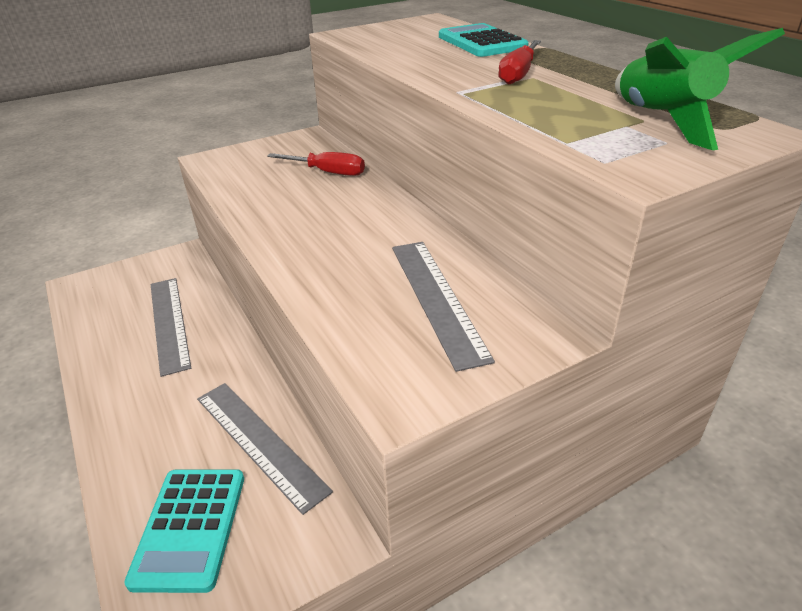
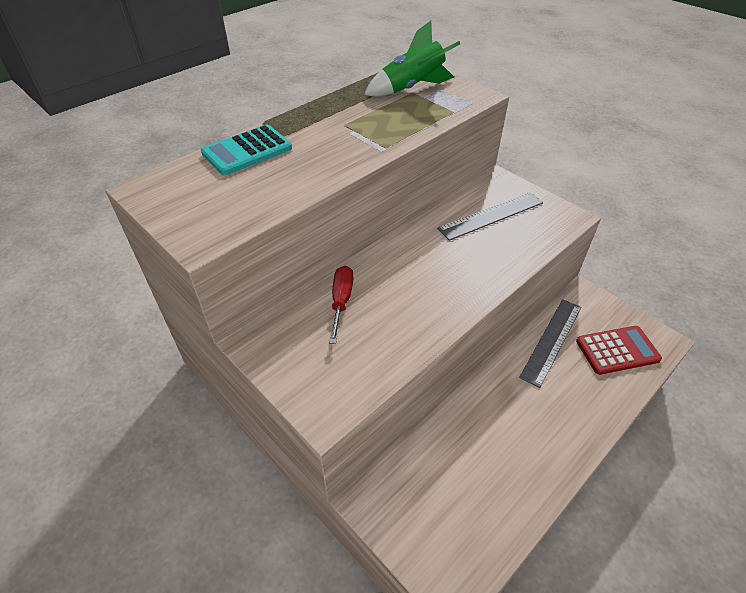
camera: 105 degrees left, 10 degrees up
(169, 323) = (474, 450): grey ruler -> none
(190, 528) = (617, 350): turquoise calculator -> red calculator
(518, 74) = (337, 130): red screwdriver -> none

